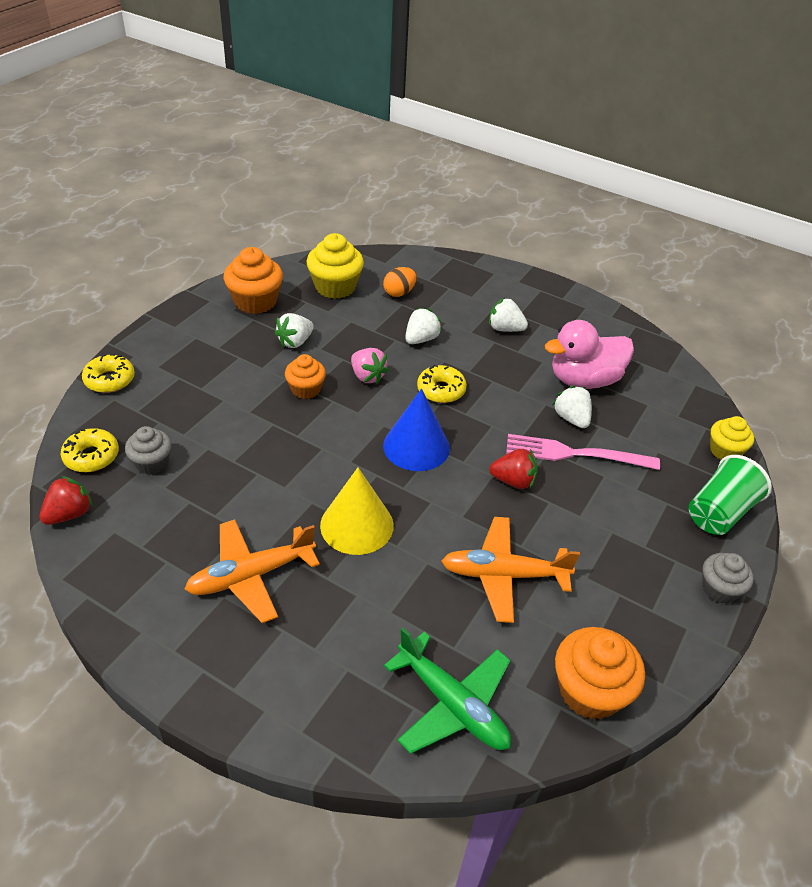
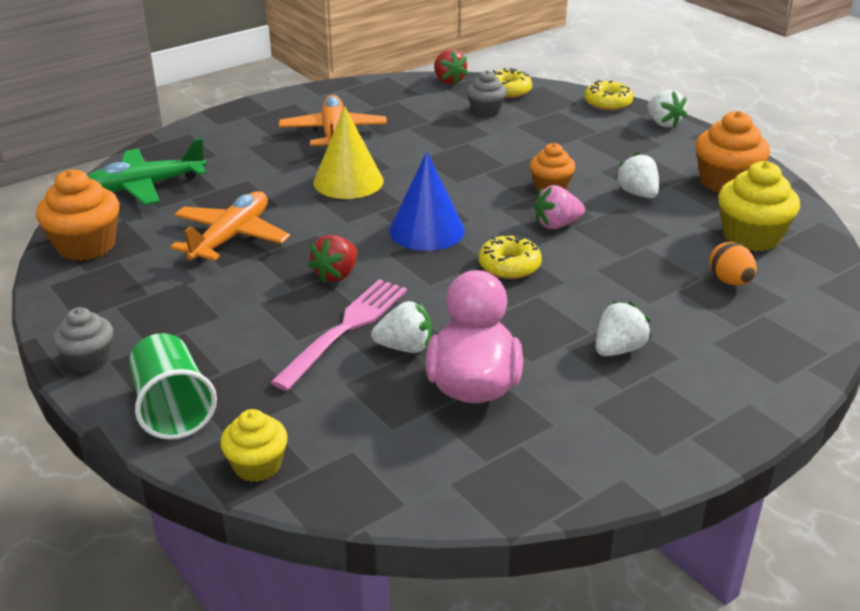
camera: 115 degrees right, 10 degrees down
(421, 339) = (616, 275): white strawberry -> white strawberry (663, 123)

